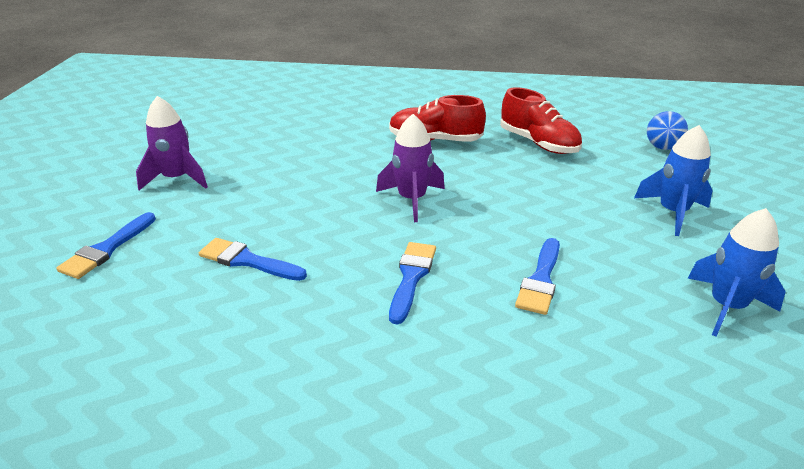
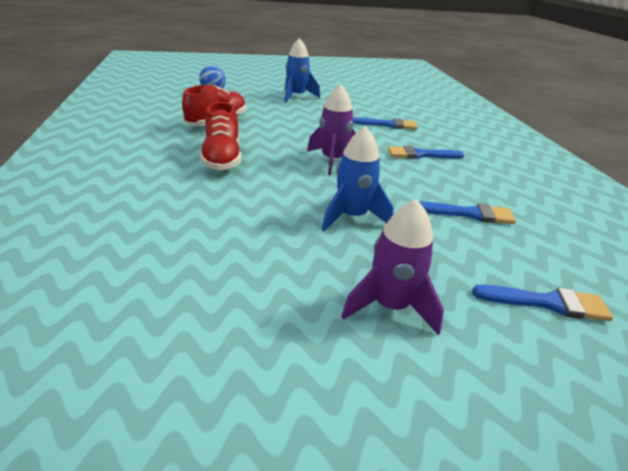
camera: 110 degrees left, 0 degrees up
(247, 261) = (469, 214): blue brush -> blue brush turned 90 degrees counterclockwise
(726, 307) = (370, 95): blue rocket -> blue rocket (352, 217)

